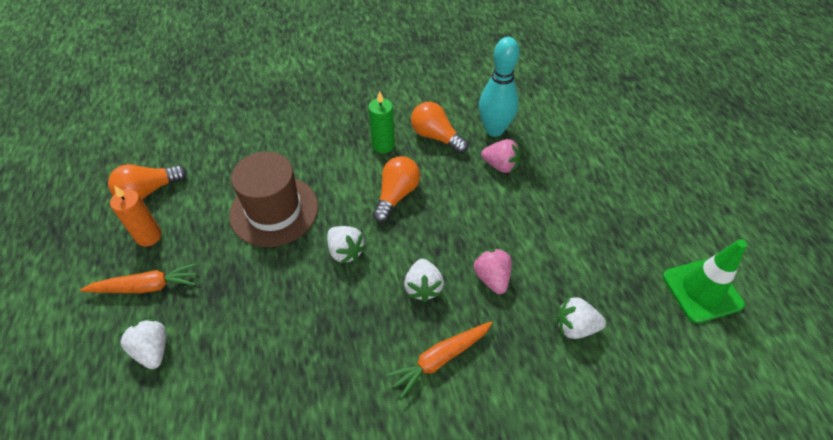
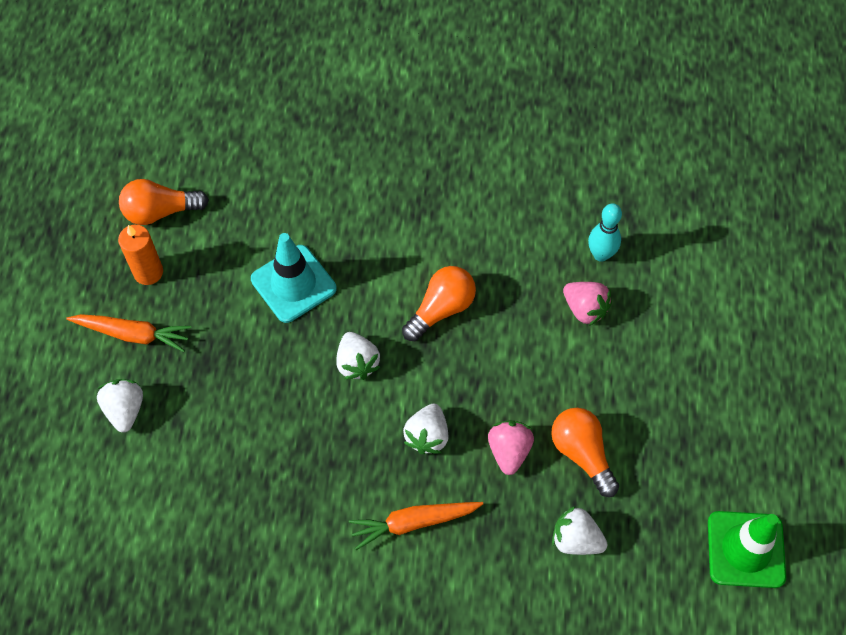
camera: 20 degrees right, 10 degrees up
(274, 210) = (293, 284): brown hat -> turquoise traffic cone
(383, 145) = (451, 233): green candle -> none
(436, 137) = (522, 241): orange light bulb -> orange light bulb (582, 453)
(494, 130) = (600, 254): turquoise bowling pin -> turquoise bowling pin, size x0.63

